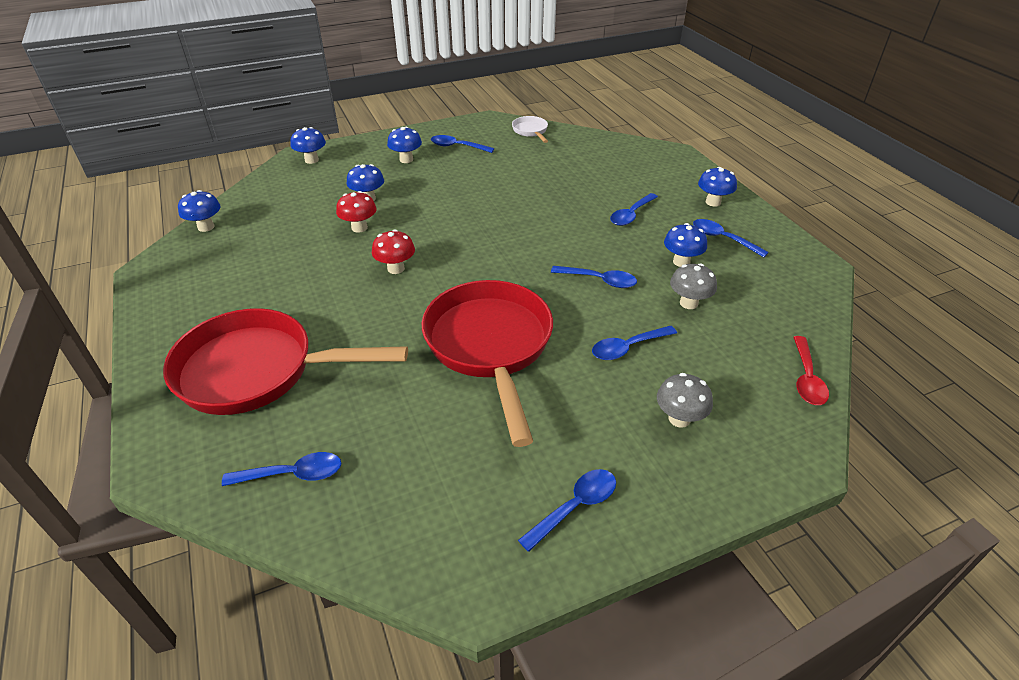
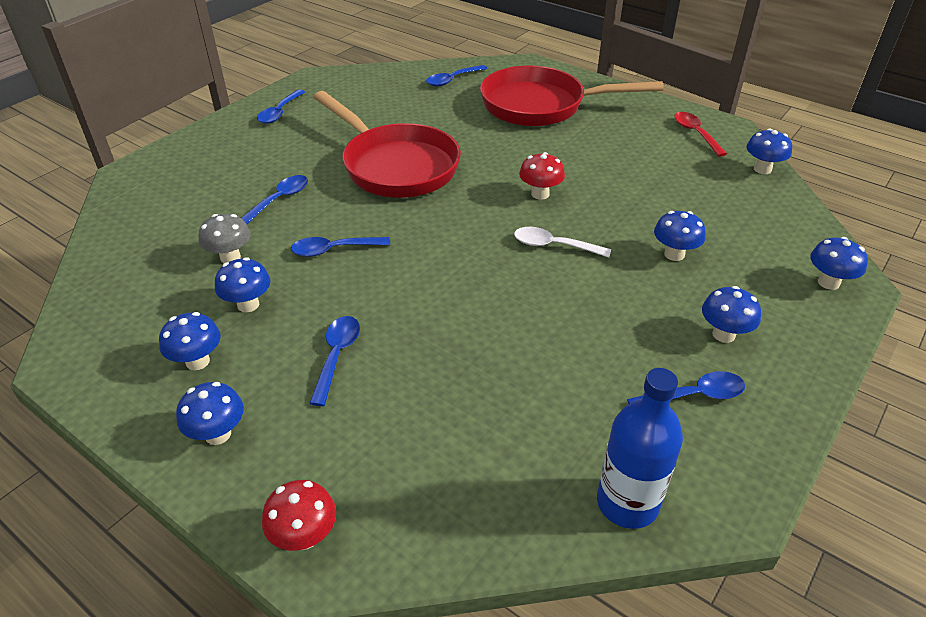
camera: 150 degrees right, 0 degrees up
(257, 371) = (541, 106): red pan -> red pan turned 150 degrees counterclockwise
(359, 228) = (629, 218): red mushroom -> red mushroom (304, 536)
(435, 229) = (554, 245): none -> white spoon
(530, 131) = (627, 503): white pan -> blue bottle
(679, 419) = (222, 168): grey mushroom -> none
(722, 239) = (197, 361): blue spoon -> blue mushroom
(806, 378) = (111, 225): red spoon -> red spoon (695, 133)

